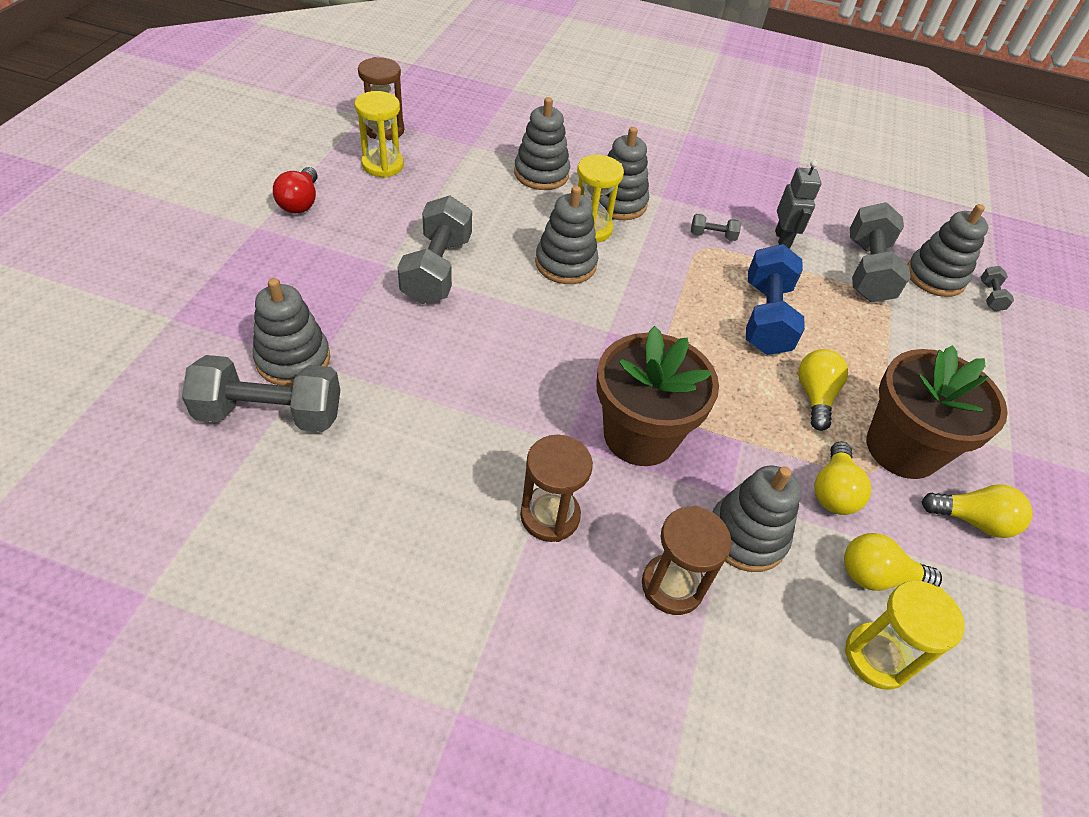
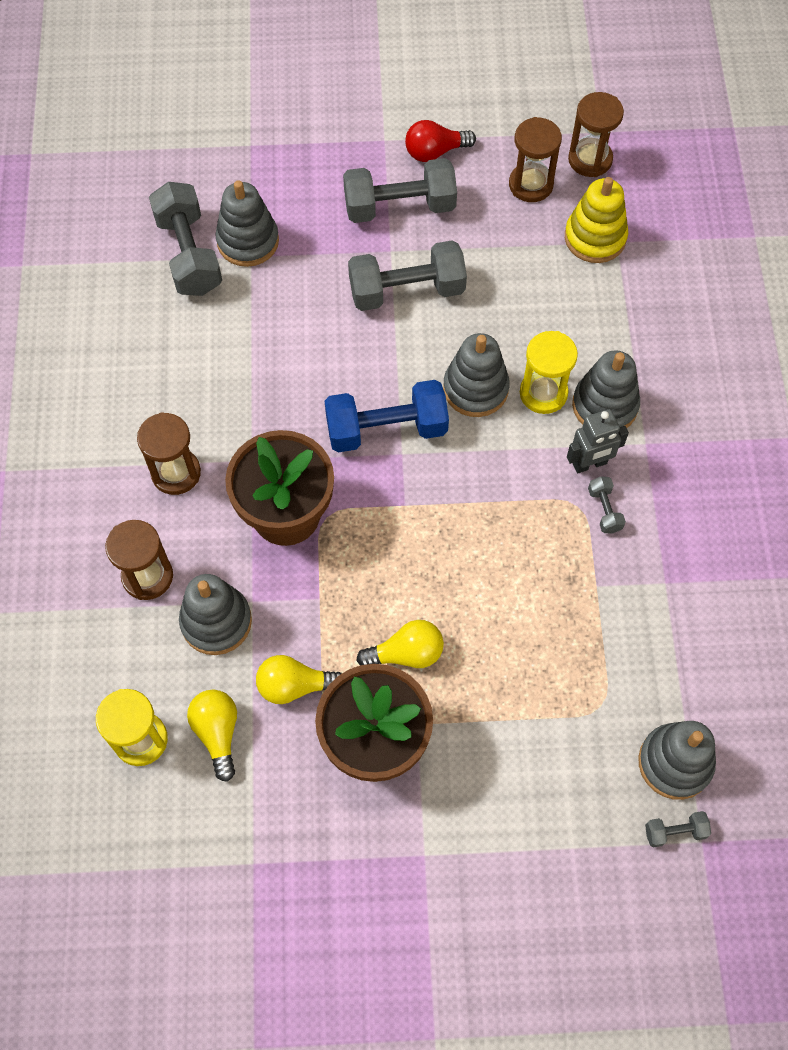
camera: 75 degrees right, 15 degrees up
(383, 165) = (531, 185): yellow hourglass -> brown hourglass
(460, 153) = (595, 238): none -> yellow stacking toy
(541, 174) = (608, 319): grey stacking toy -> none
(766, 318) = (497, 589): blue dumbbell -> blue dumbbell (386, 429)
(782, 239) = (643, 583): grey robot -> grey robot (590, 464)
(867, 270) = (640, 683): grey dumbbell -> grey dumbbell (399, 207)
(972, 520) = (314, 815): yellow light bulb -> none

